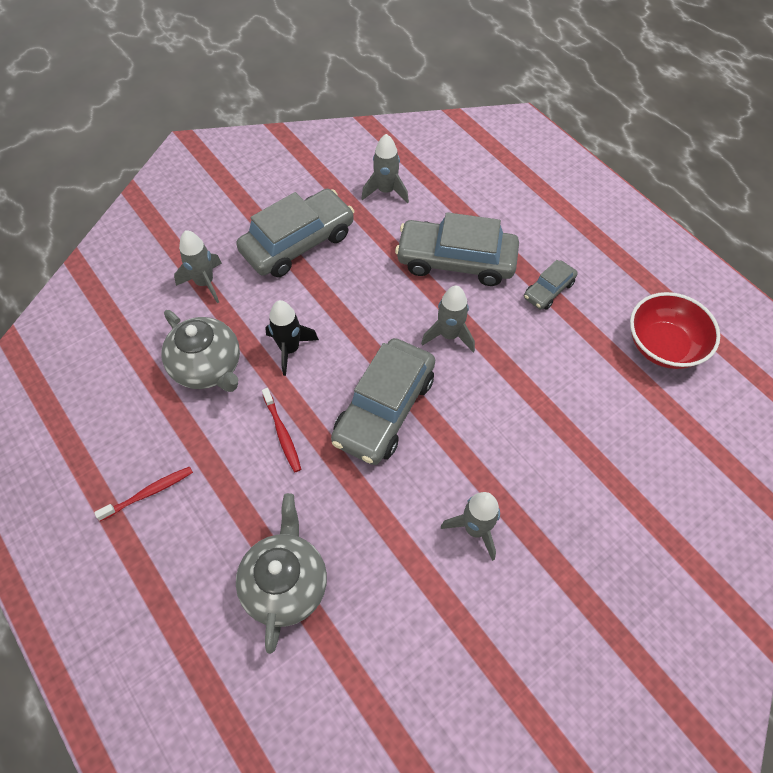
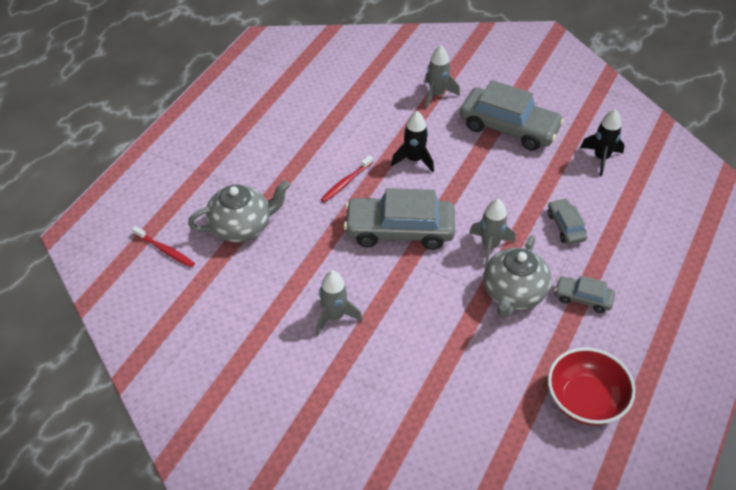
camera: 65 degrees right, 10 degrees down
(148, 493) = (267, 136): red toothbrush -> red toothbrush (165, 250)
(208, 367) = (371, 125): grey teapot -> grey teapot (513, 293)
(386, 191) = (601, 158): grey rocket -> black rocket
(456, 260) = (565, 226): grey car -> grey car, size x0.50

